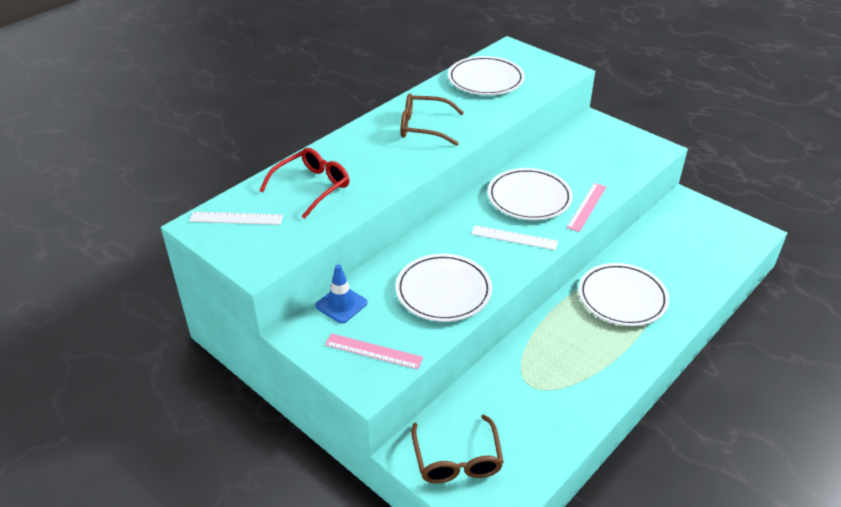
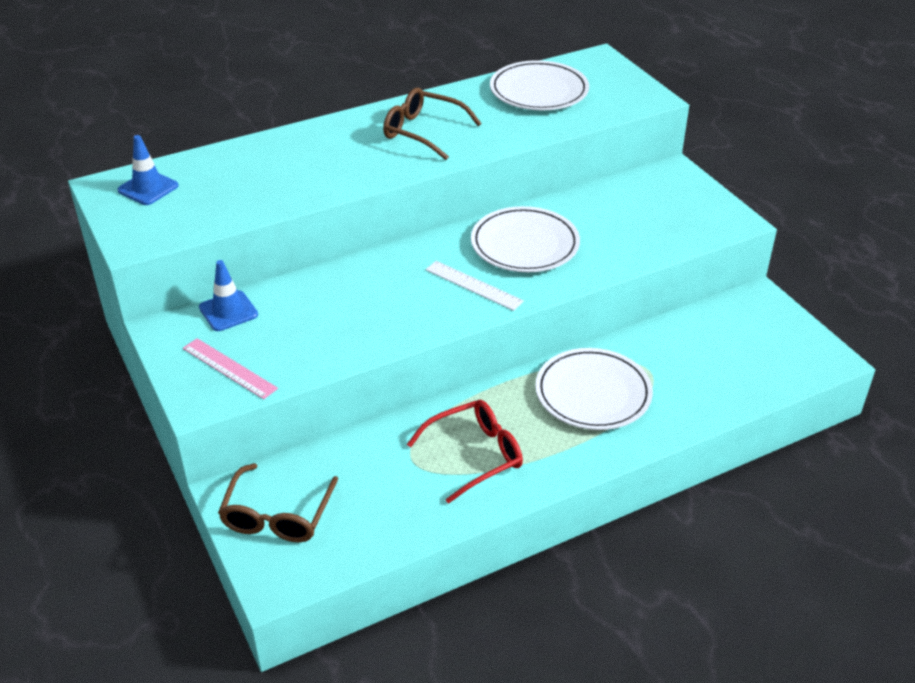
camera: 20 degrees right, 0 degrees up
(236, 218) = (148, 188): white ruler -> blue traffic cone
(312, 187) = (250, 172): red glasses -> red glasses (475, 455)
(443, 291) = (349, 324): white plate -> none
(586, 207) = (589, 270): pink ruler -> none

